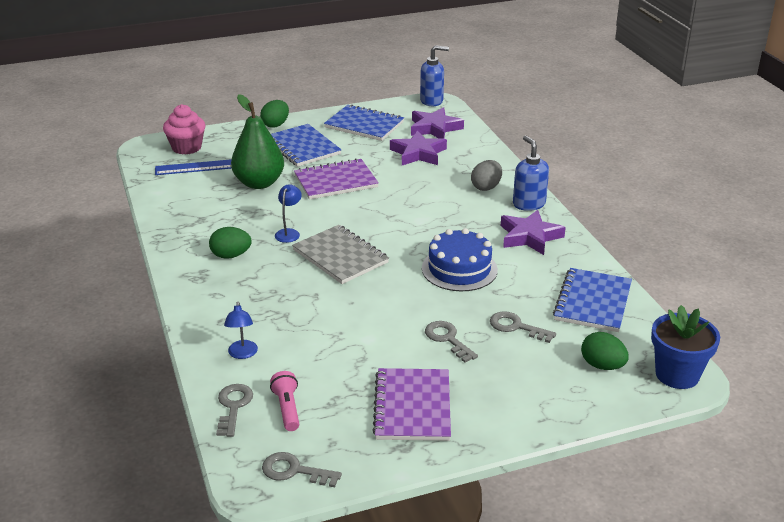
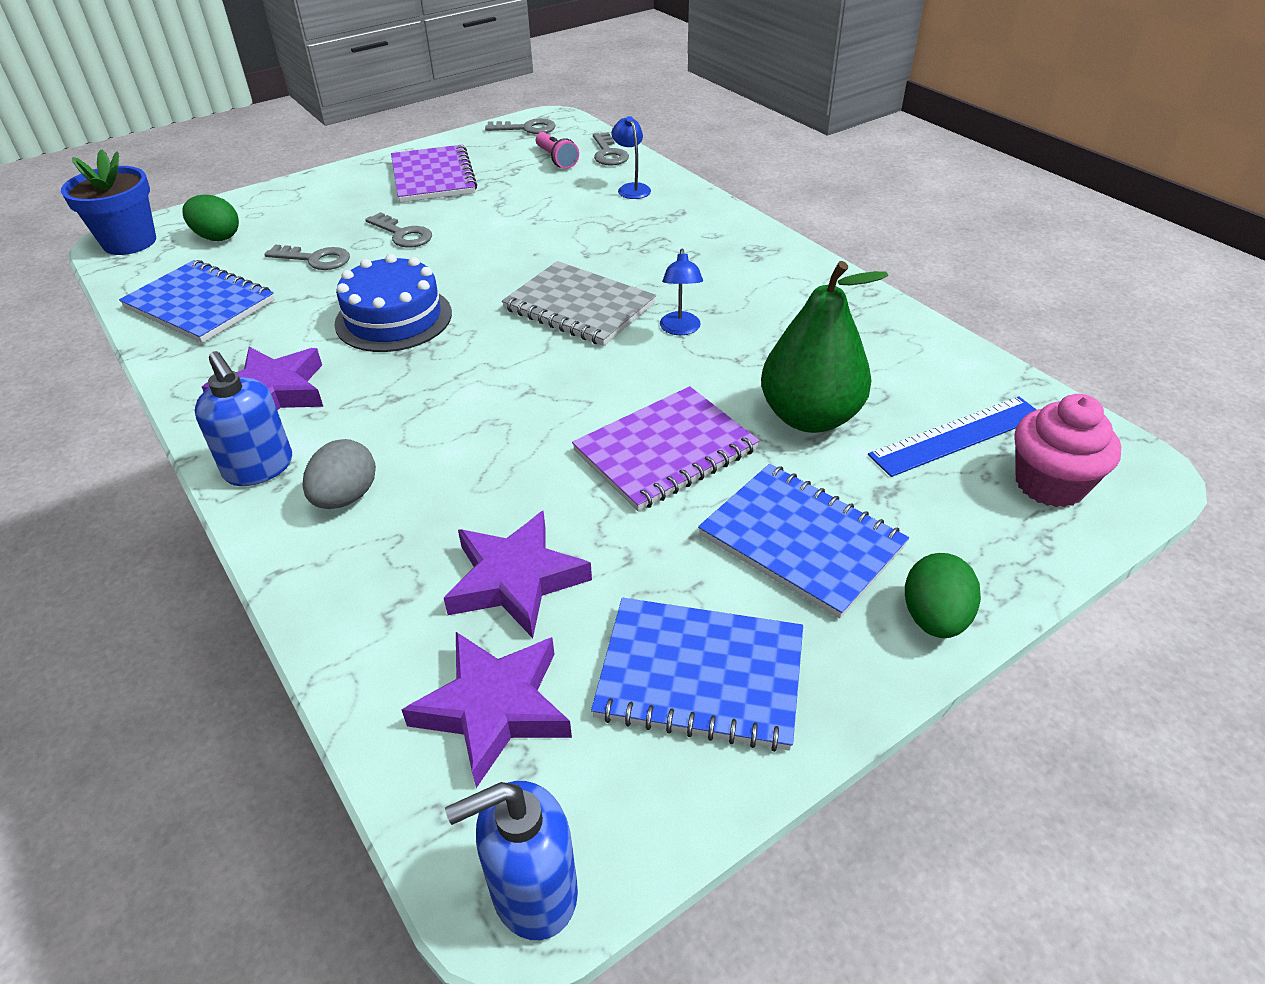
camera: 165 degrees right, 10 degrees up
(231, 255) = (738, 282): green egg -> none
(593, 302) = (200, 304): blue notebook -> blue notebook turned 60 degrees counterclockwise

